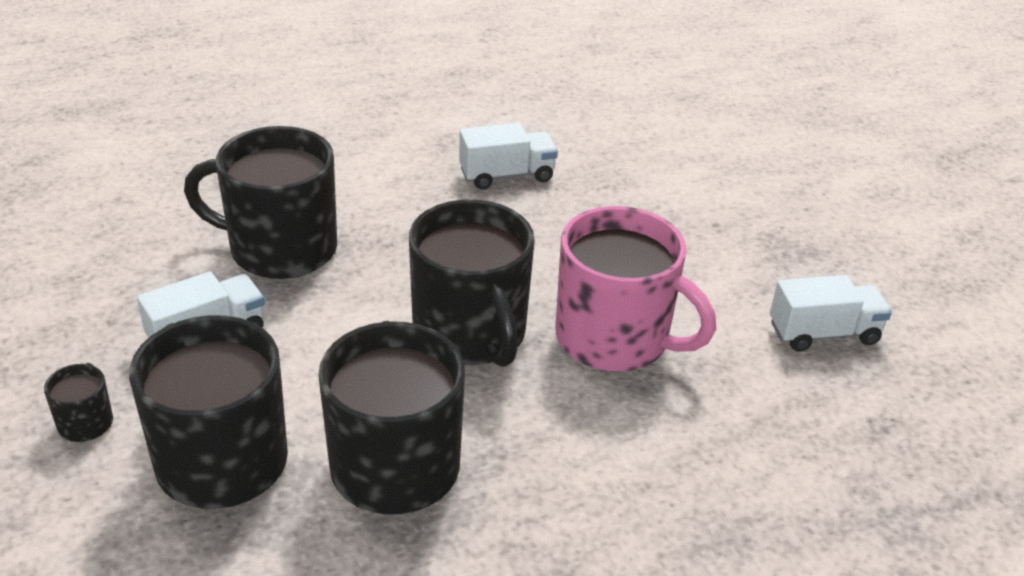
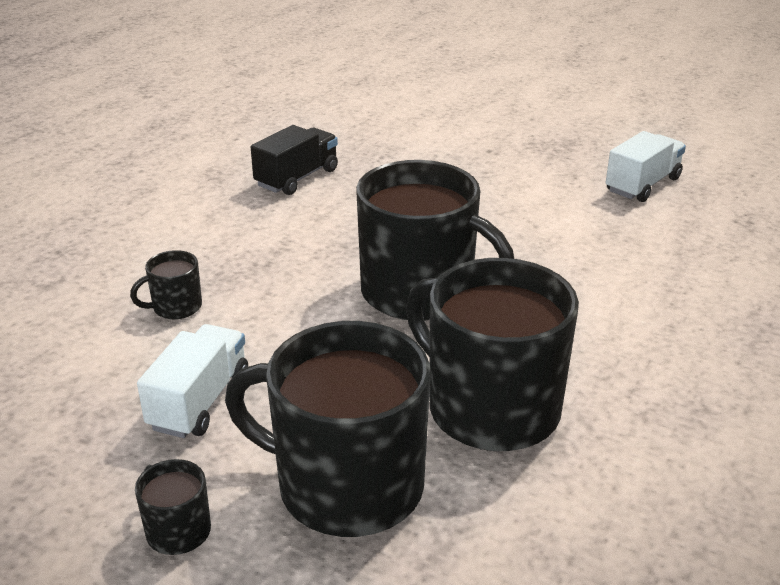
camera: 35 degrees left, 5 degrees down
(280, 249) = (176, 307): black mug -> black mug, size x0.42
(506, 175) = (297, 178): white truck -> black truck
(615, 339) = (524, 248): pink mug -> none

